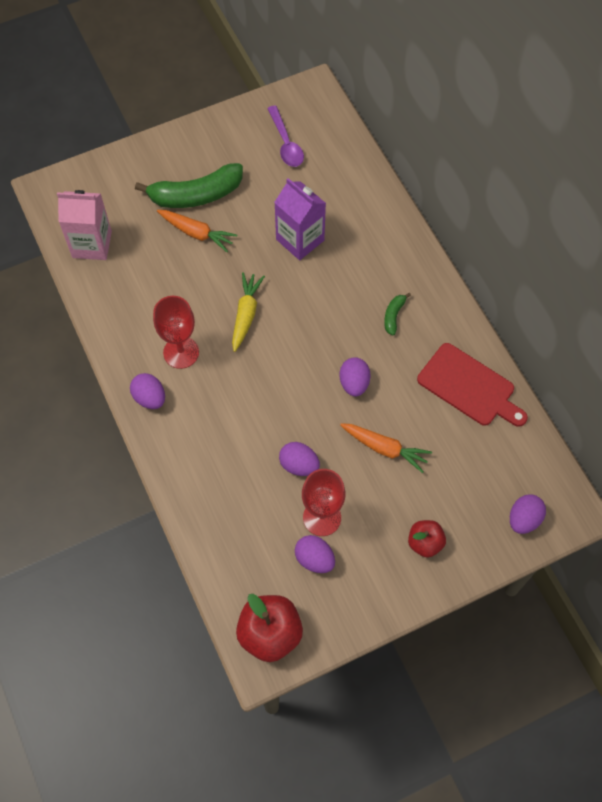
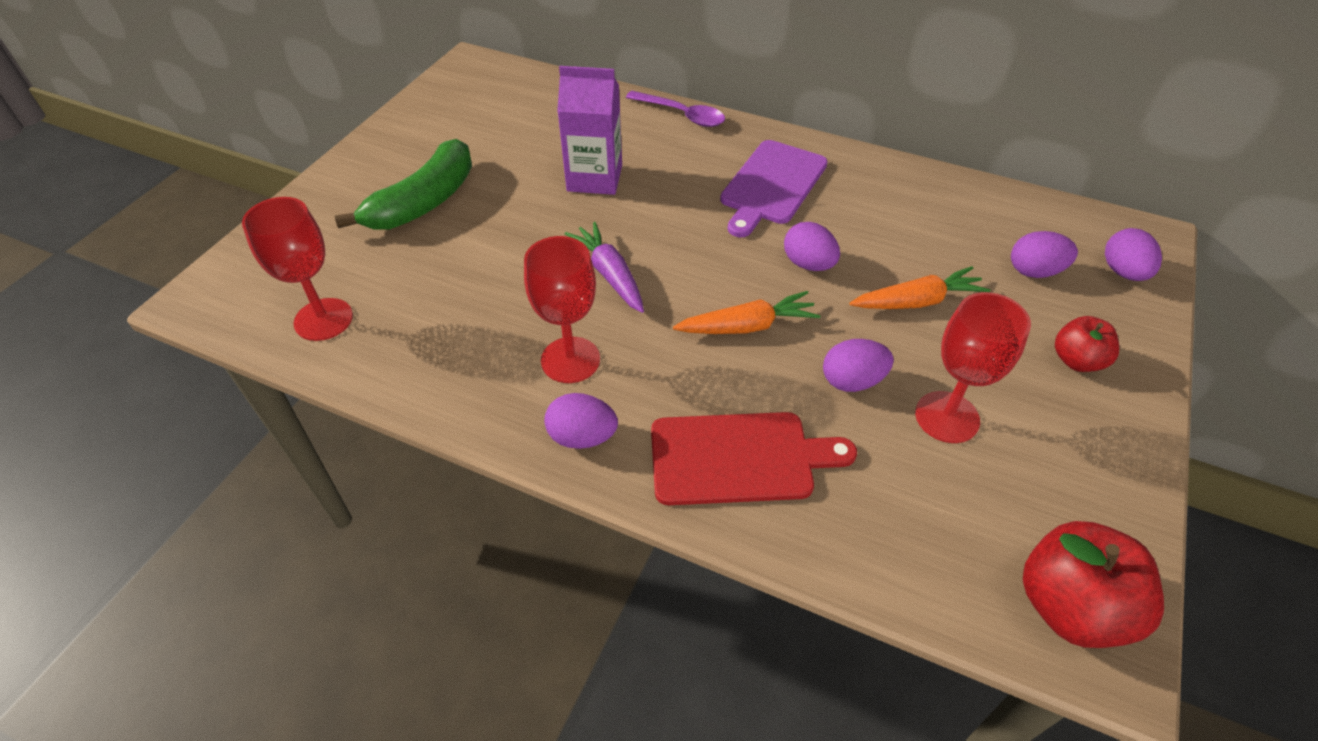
camera: 40 degrees left, 15 degrees down
(92, 244) = (323, 319): pink carton -> red goblet
(197, 233) = (462, 234): orange carrot -> orange carrot (747, 326)
(246, 314) = (610, 274): yellow carrot -> purple carrot
(286, 143) = (486, 113): purple spoon -> purple spoon (681, 115)
(314, 559) = (999, 469): purple egg -> purple egg (1034, 271)
(393, 316) = (771, 185): green banana -> purple cutting board
(469, 387) = (919, 198): red cutting board -> red cutting board (738, 458)

